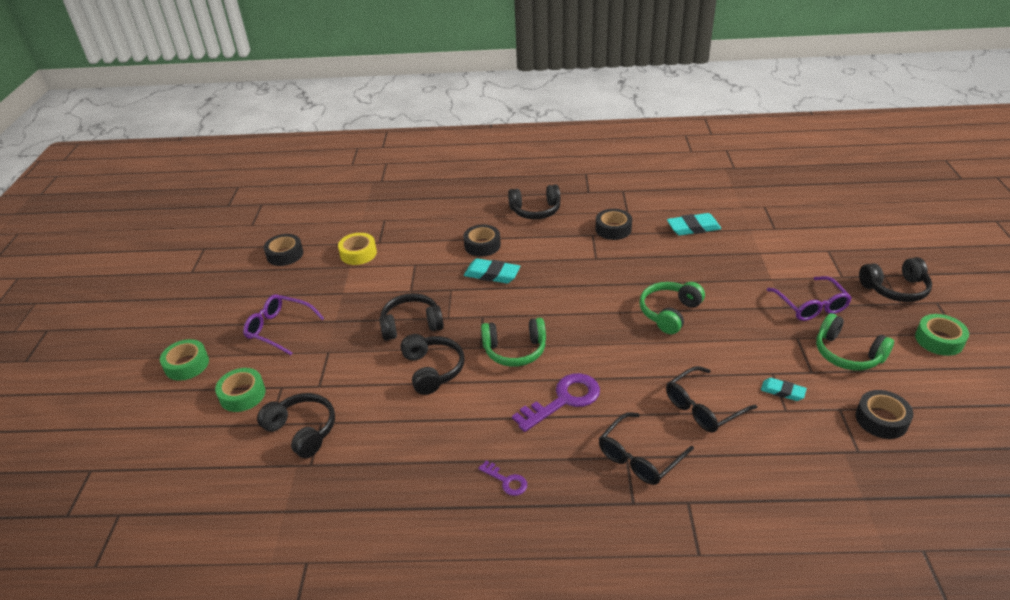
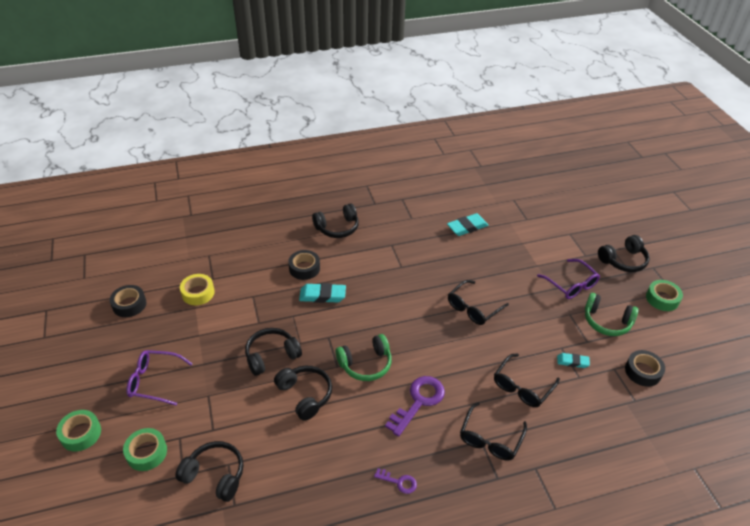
camera: 20 degrees left, 5 degrees up
(613, 229) = (406, 237): black tape -> none
(669, 313) = (473, 308): green headphones -> black glasses

